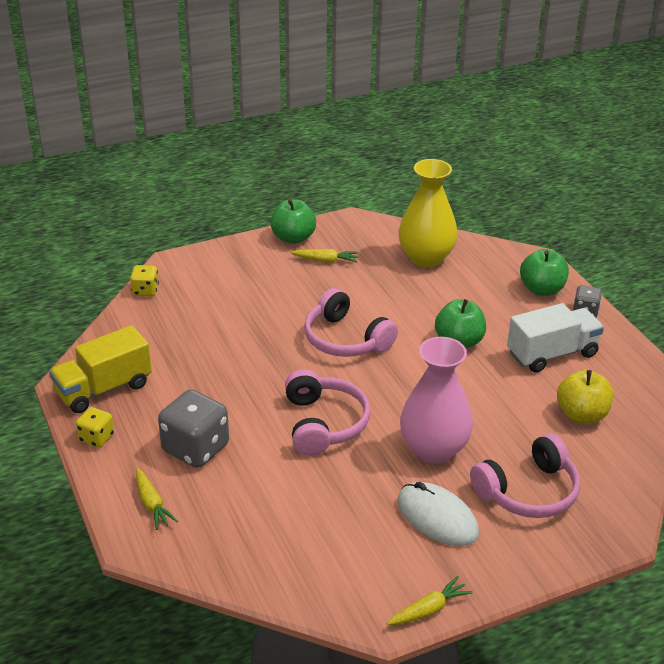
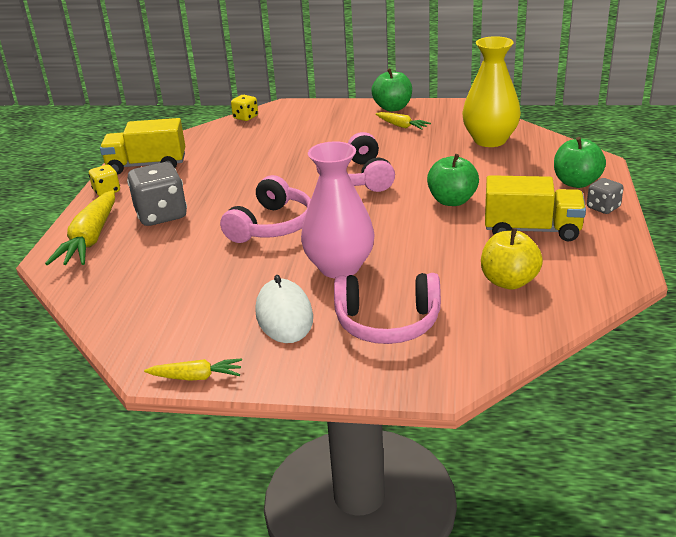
camera: 35 degrees right, 5 degrees down
(152, 504) = (90, 239): yellow carrot -> yellow carrot, size x1.88
(552, 354) = (532, 230): white truck -> yellow truck

